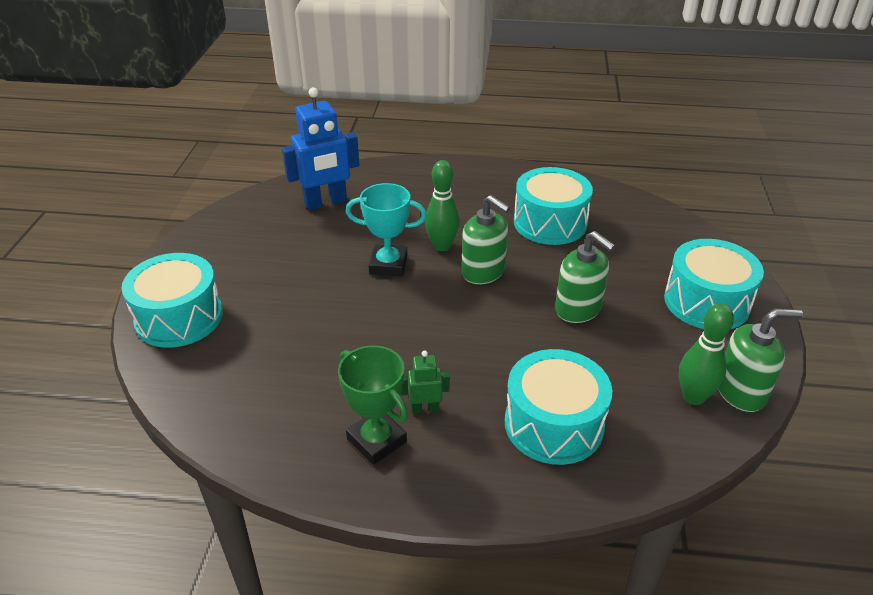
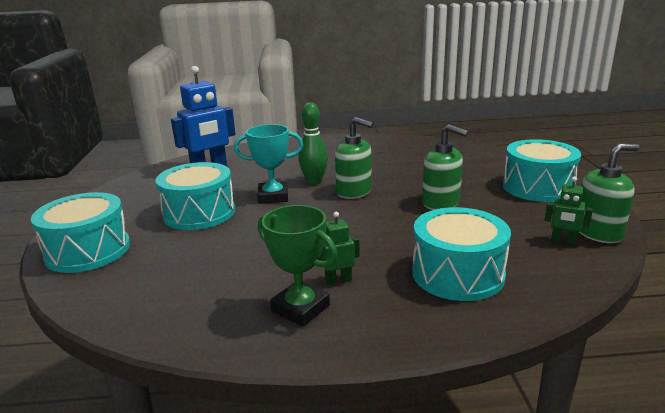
camera: 10 degrees left, 15 degrees down
(550, 223) = (394, 161): turquoise drum -> turquoise drum (199, 213)
(693, 397) = (563, 241): green bowling pin -> green robot

